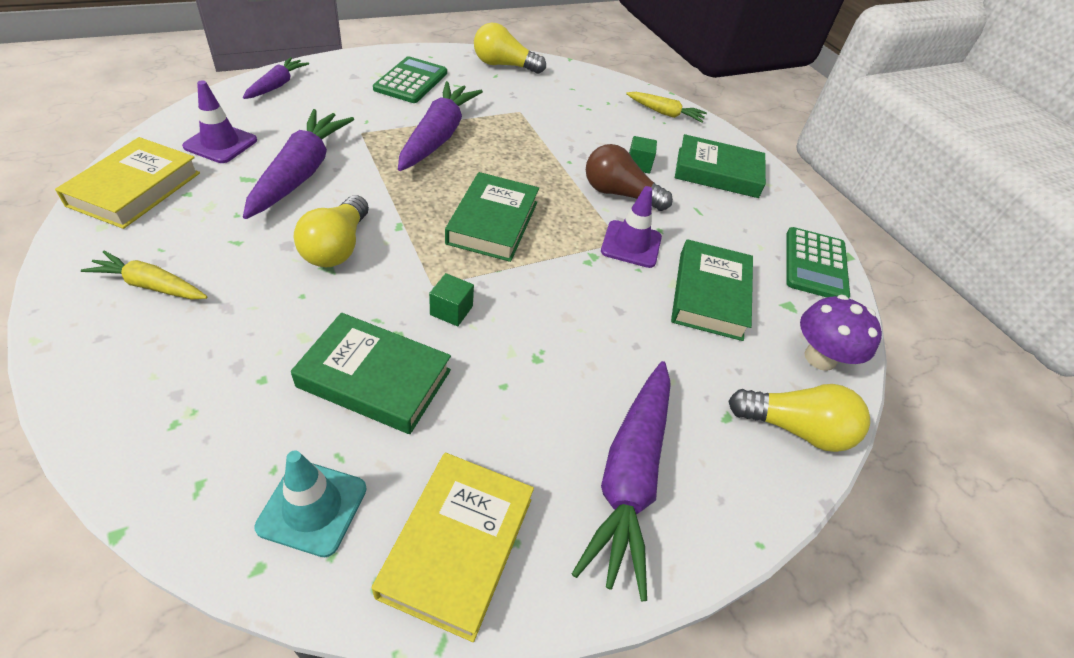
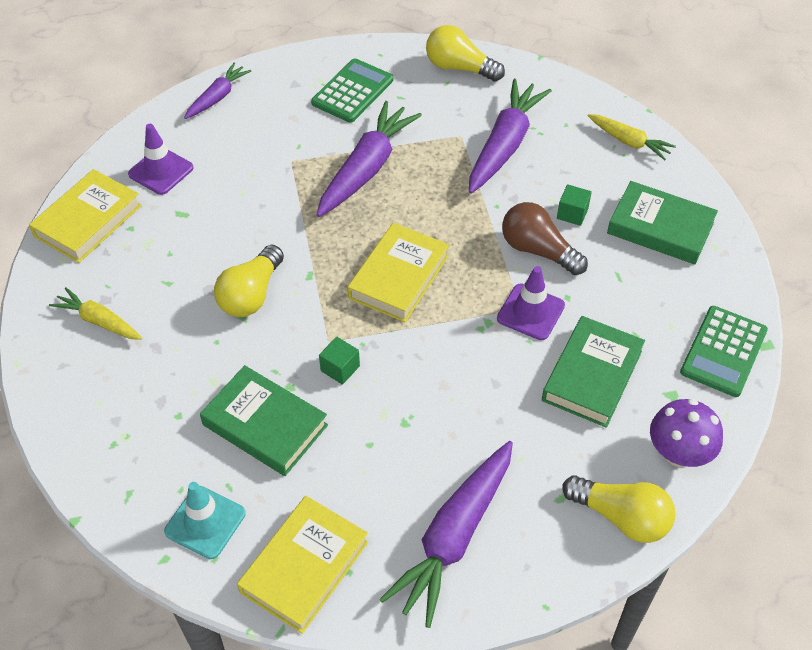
camera: 20 degrees right, 5 degrees up
(301, 173) = (229, 209): purple carrot -> purple carrot (504, 145)
(493, 222) = (399, 277): green book -> yellow book

